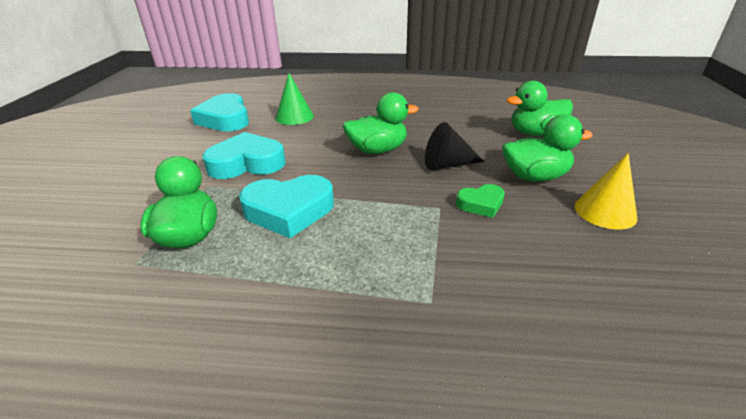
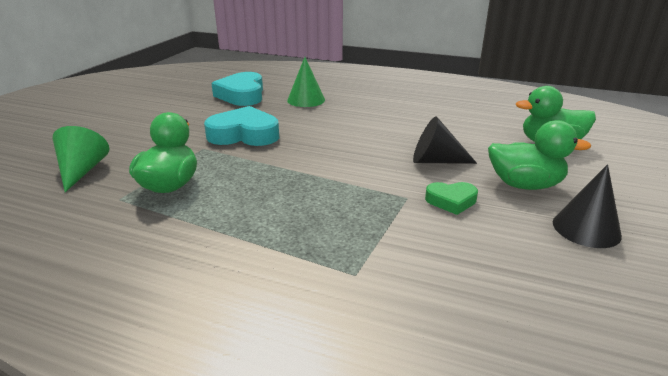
camera: 15 degrees right, 5 degrees down
(73, 235) = (82, 171): none -> green cone
(289, 211) = (263, 179): turquoise heart -> none
(377, 150) = (371, 139): green duck -> none
(605, 211) = (586, 228): yellow cone -> black cone

